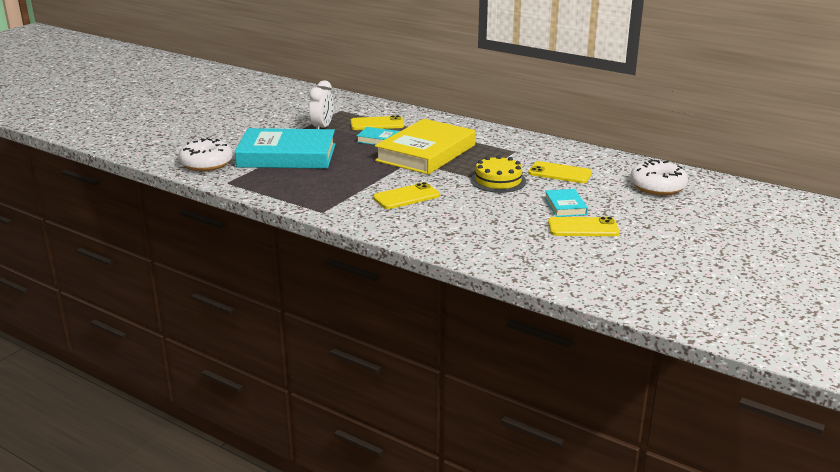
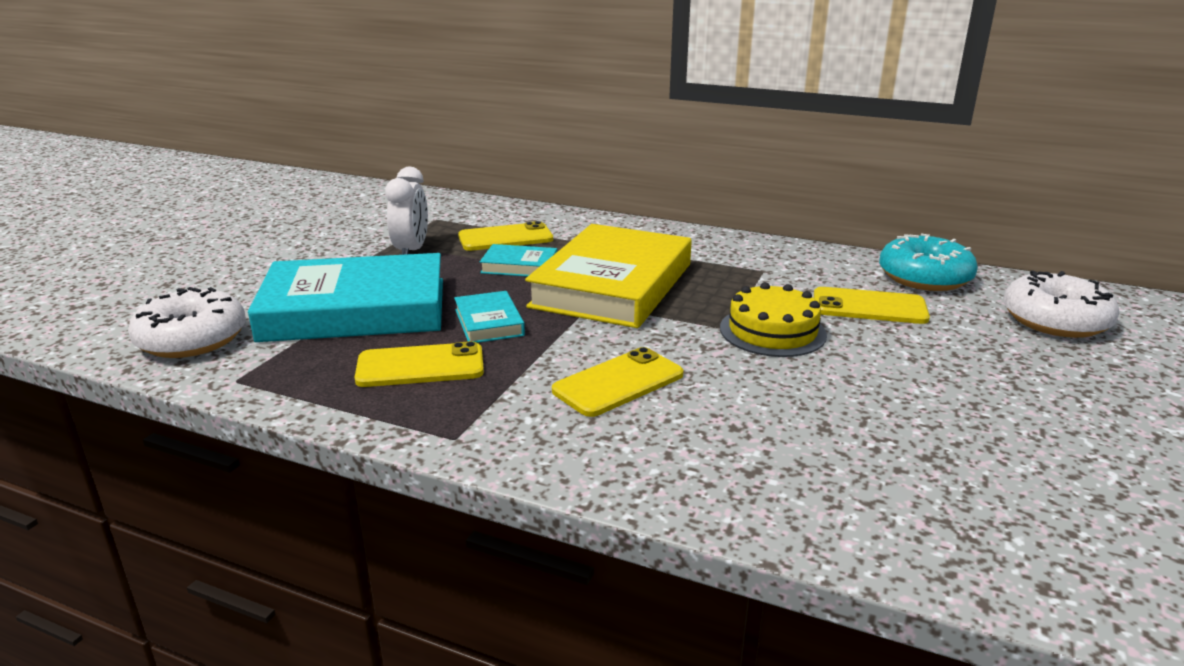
camera: 10 degrees left, 0 degrees up
(565, 206) = (933, 377): turquoise book -> turquoise book (489, 322)
(583, 228) = (1008, 427): yellow phone -> yellow phone (420, 366)
(605, 161) = (924, 277): none -> turquoise donut

